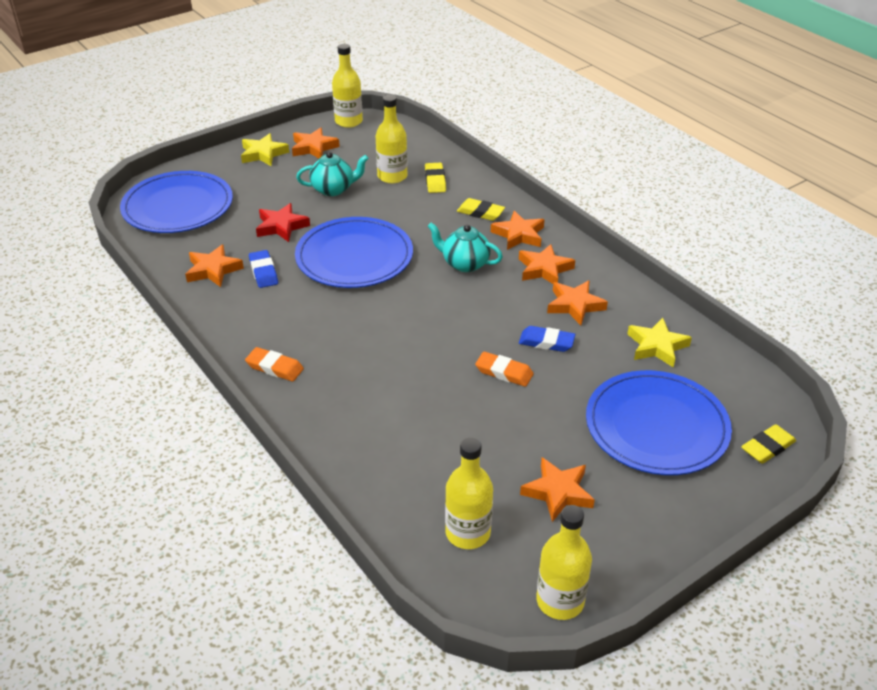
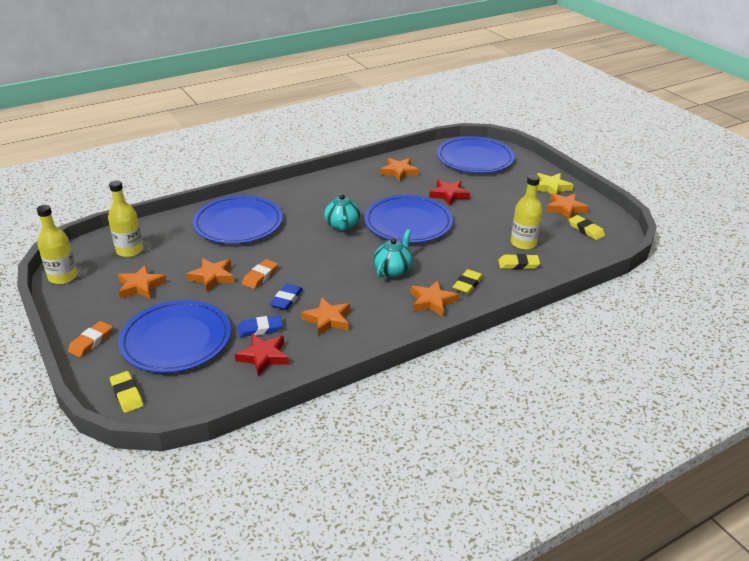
camera: 95 degrees right, 5 degrees down
(263, 272) = (394, 189): blue eraser -> blue eraser (260, 329)
(275, 367) = (295, 193): orange eraser -> orange eraser (91, 341)
(333, 189) = (501, 216): turquoise teapot -> turquoise teapot (342, 226)
(348, 121) = (614, 225): yellow bottle -> none
(359, 138) = (586, 230): none -> yellow eraser
(370, 417) = (238, 223): none -> blue plate
(544, 269) = (380, 310): orange star -> orange star (212, 277)
(657, 346) = (263, 357): yellow star -> red star

